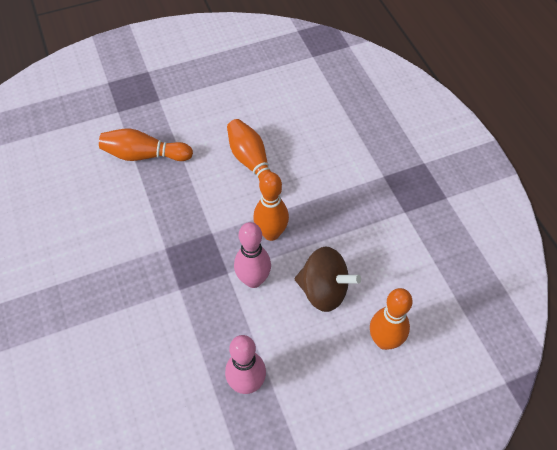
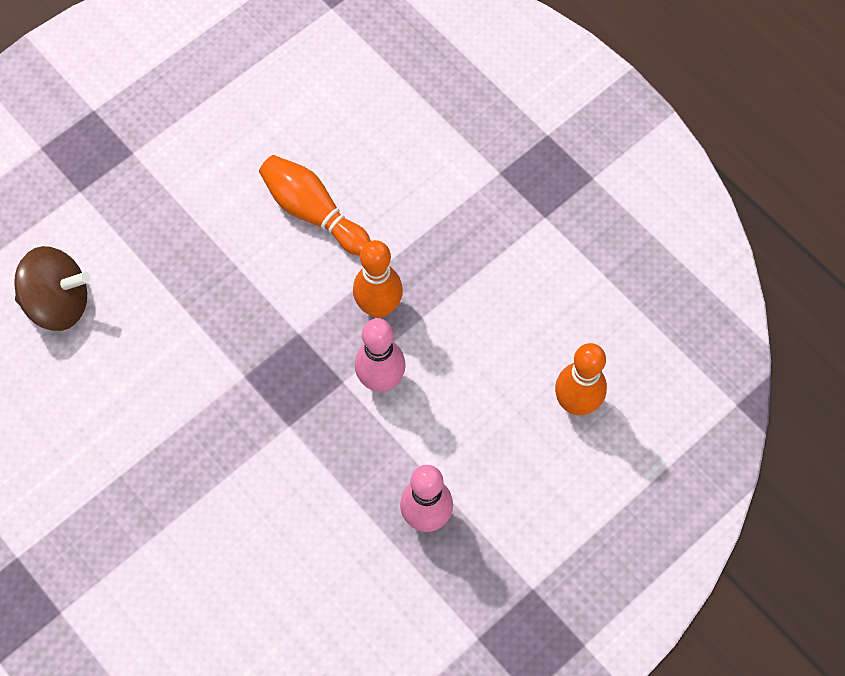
camera: 20 degrees left, 10 degrees up
(144, 155) = (152, 248): orange bowling pin -> none
(324, 290) = (477, 363): brown spinning top -> brown spinning top (59, 302)

